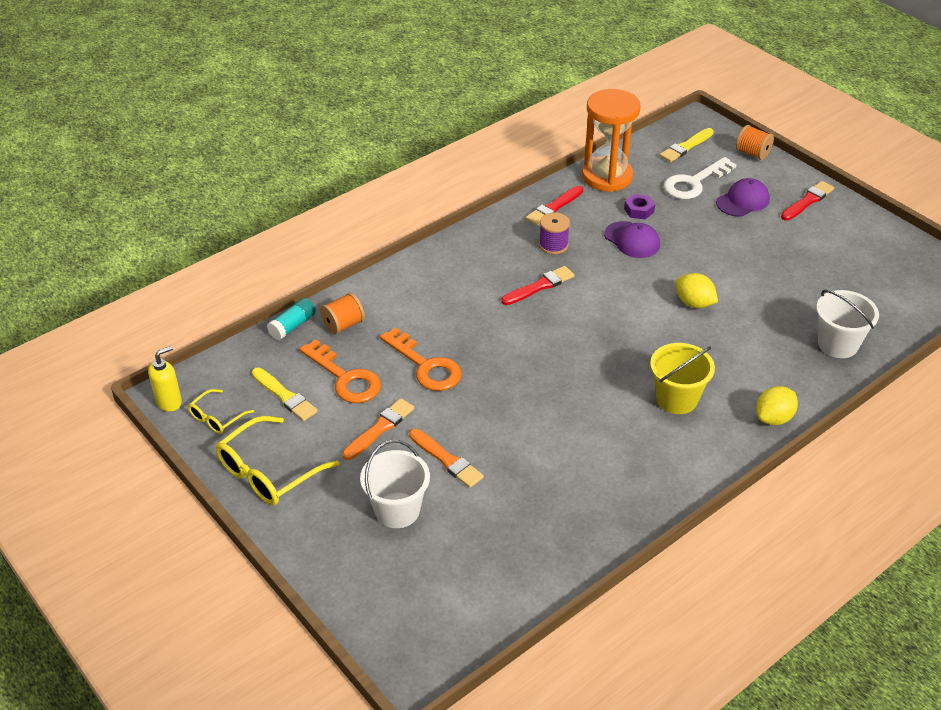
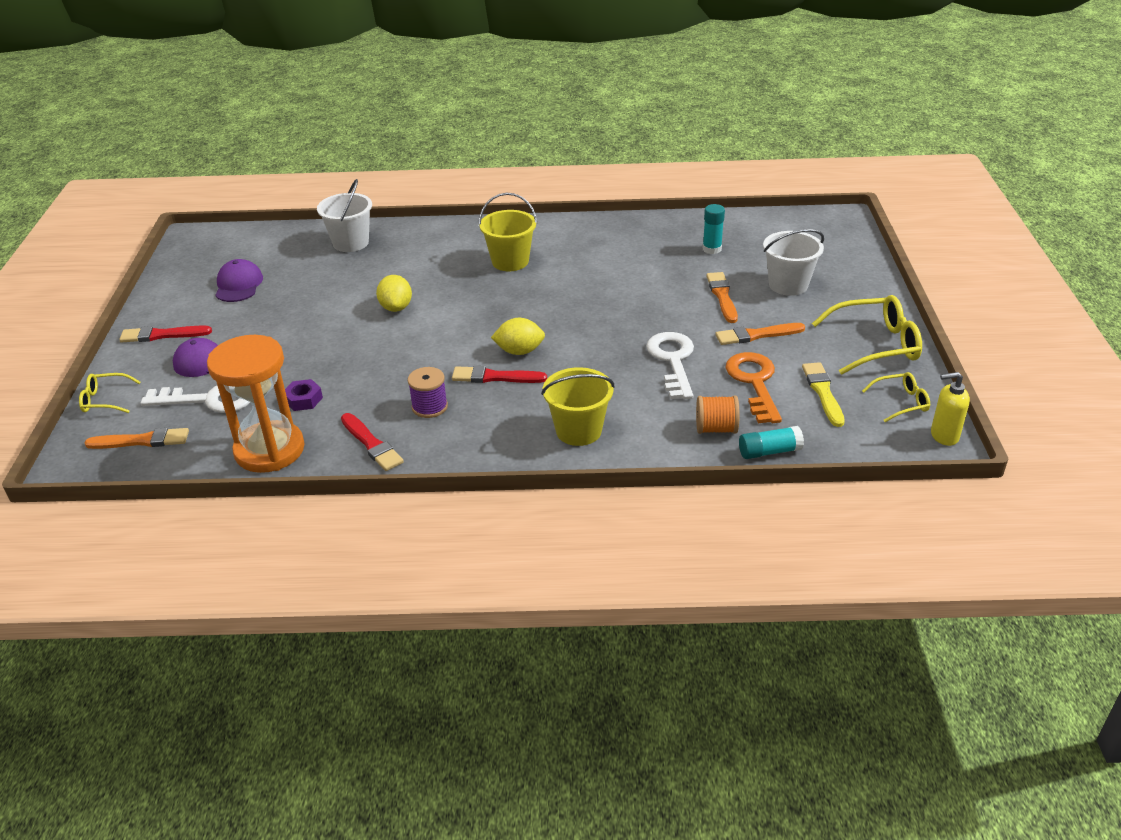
camera: 140 degrees left, 5 degrees down
(426, 366) = (672, 361): orange key -> white key
(436, 278) = (578, 431): none -> yellow bucket
(513, 523) = (712, 249): none -> turquoise glue stick
(554, 207) = (371, 444): red brush -> red brush turned 60 degrees clockwise
(632, 240) = (356, 376): purple cap -> purple cap (239, 285)
(686, 147) = (142, 441): yellow brush -> orange brush
(752, 153) = (106, 400): orange spool -> yellow glasses
(773, 418) = (466, 228): yellow lemon -> yellow lemon (519, 351)

